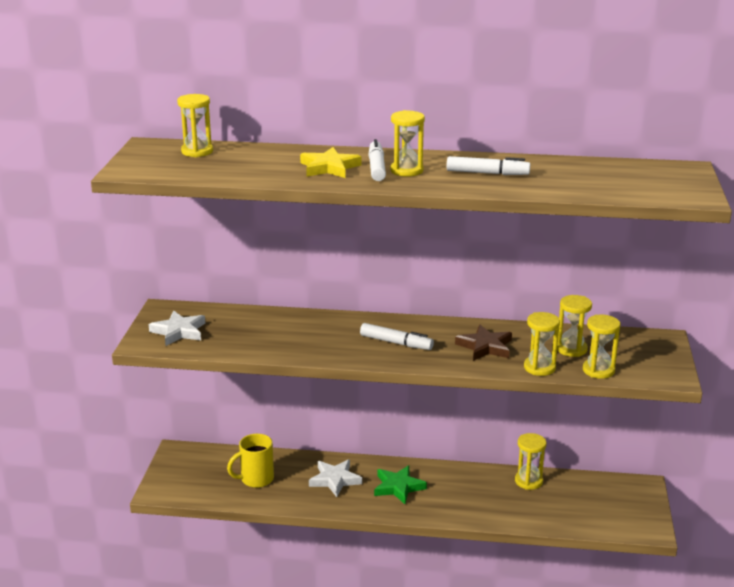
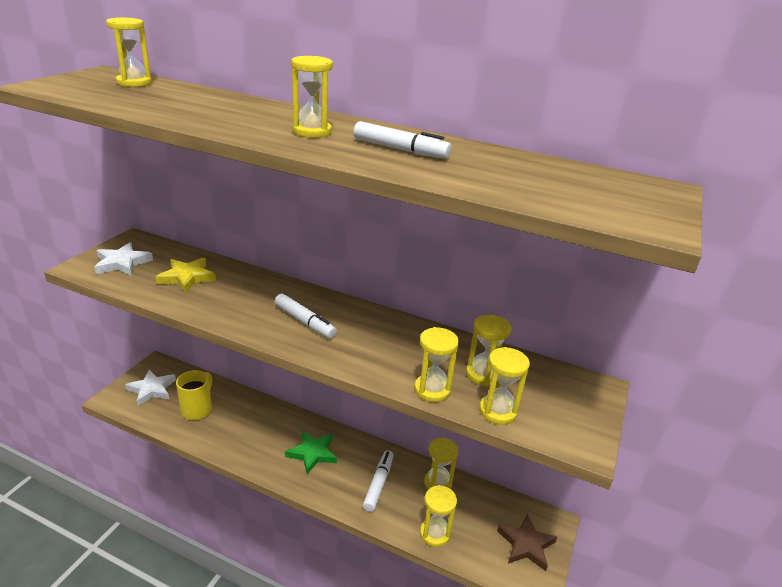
camera: 15 degrees right, 5 degrees up
(256, 479) = (197, 409): yellow mug -> yellow mug turned 120 degrees clockwise
(329, 167) = (235, 115): yellow star -> yellow star (187, 277)
(335, 480) = (262, 429): white star -> white star (152, 389)
(376, 167) = (284, 123): white marker -> white marker (378, 484)
(485, 347) = (391, 348): brown star -> brown star (526, 544)
(548, 517) = (435, 533): none -> yellow hourglass

